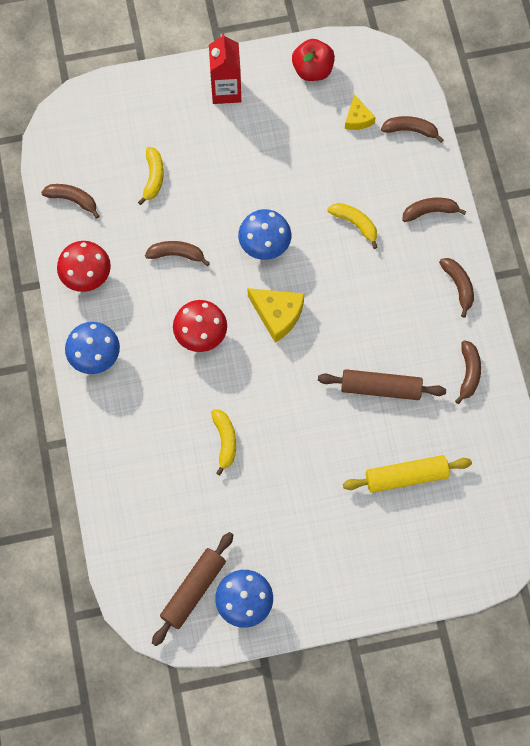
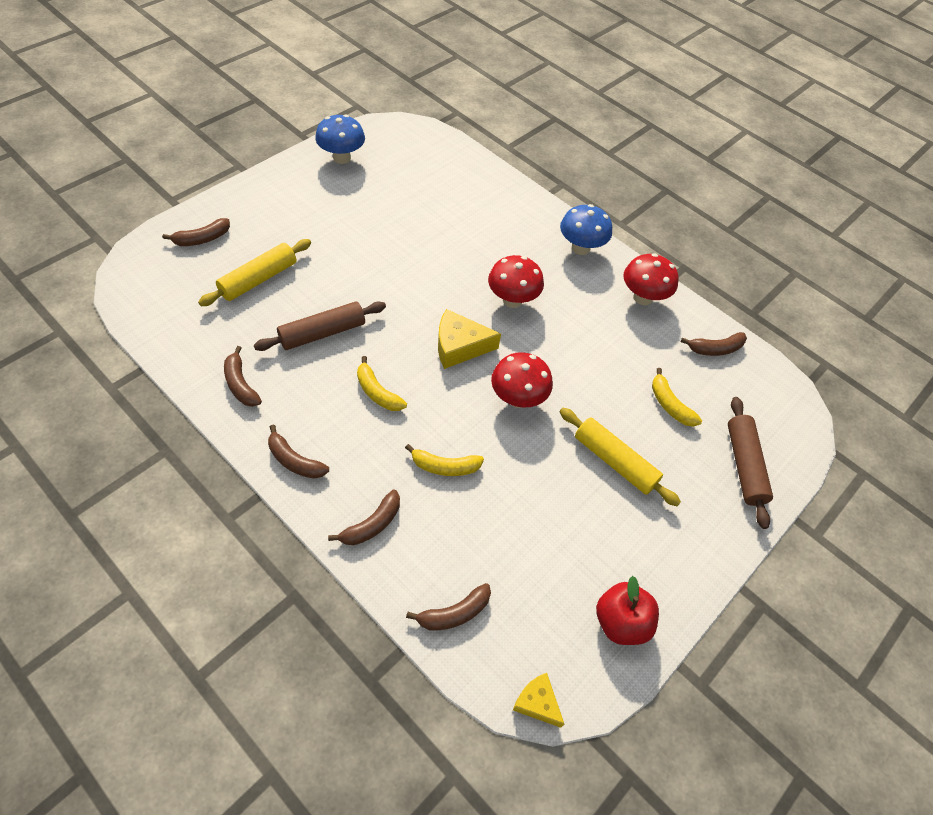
camera: 140 degrees right, 15 degrees down
(176, 254) = (588, 350): brown banana -> brown banana (202, 239)
(193, 590) = (384, 151): brown rolling pin -> brown rolling pin (744, 465)
(225, 441) = (431, 239): yellow banana -> yellow banana (377, 392)
(226, 90) = (687, 535): red carton -> none
(232, 161) = (614, 461): none -> yellow rolling pin
(264, 245) = (518, 398): blue mushroom -> red mushroom
(357, 118) = (525, 590): yellow cheese -> yellow cheese (537, 702)

